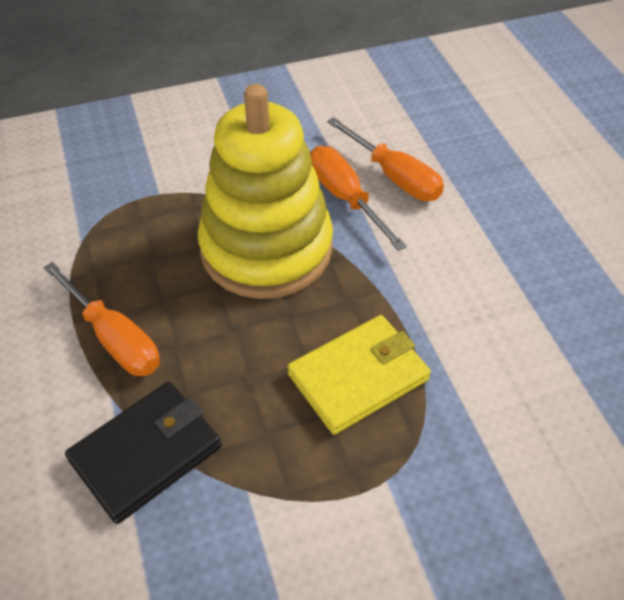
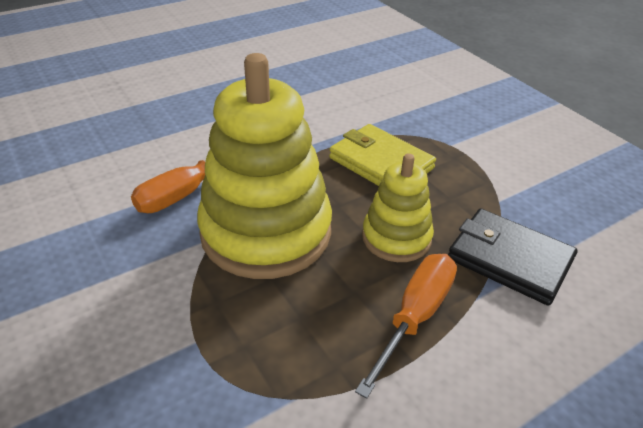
camera: 105 degrees left, 10 degrees down
(220, 354) = (396, 238): none -> yellow stacking toy
(394, 177) = (155, 166): orange screwdriver -> none

